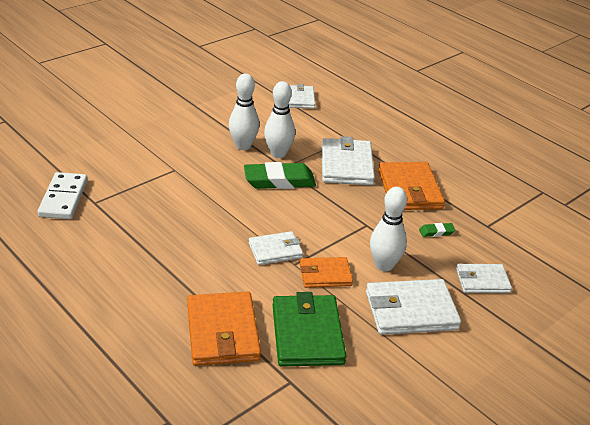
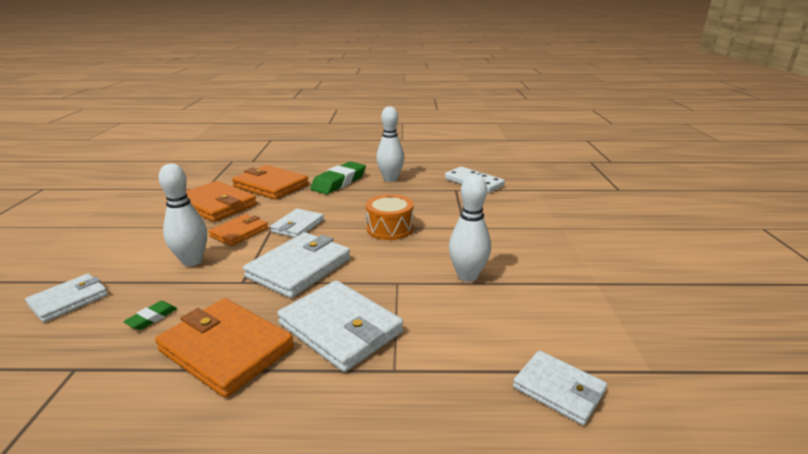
camera: 135 degrees right, 10 degrees down
(220, 202) = (389, 228): none -> orange drum
(278, 154) = (425, 290): white bowling pin -> white bowling pin (390, 179)
(279, 181) = (377, 268): green eraser -> green eraser (339, 182)
(307, 334) = (216, 205): green wallet -> orange wallet
(411, 311) = (142, 246): white wallet -> white wallet (299, 268)

